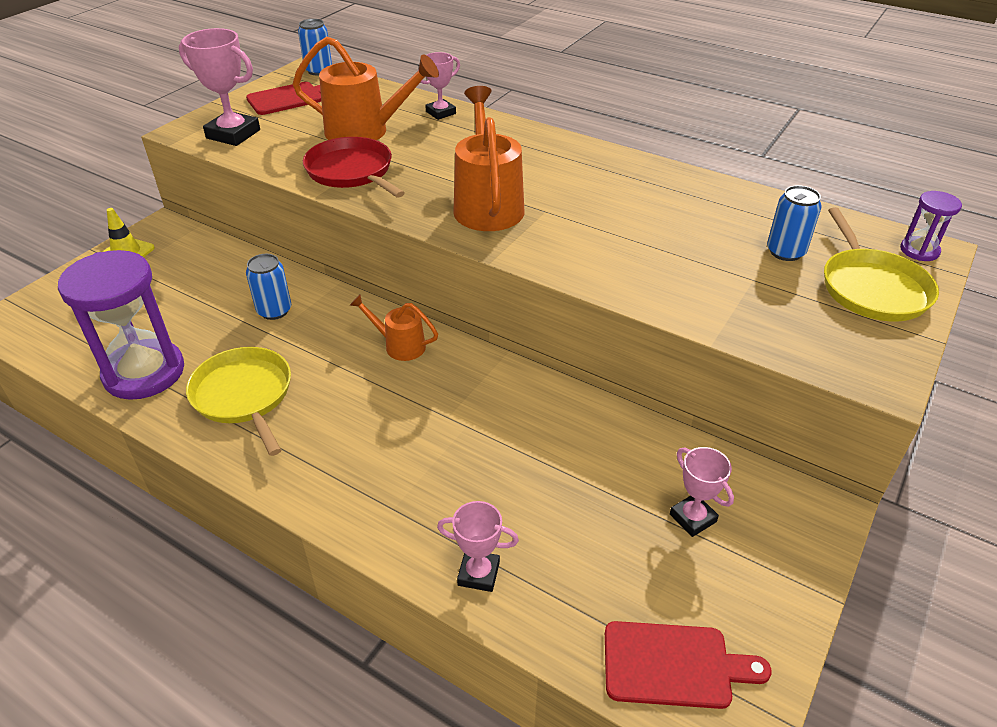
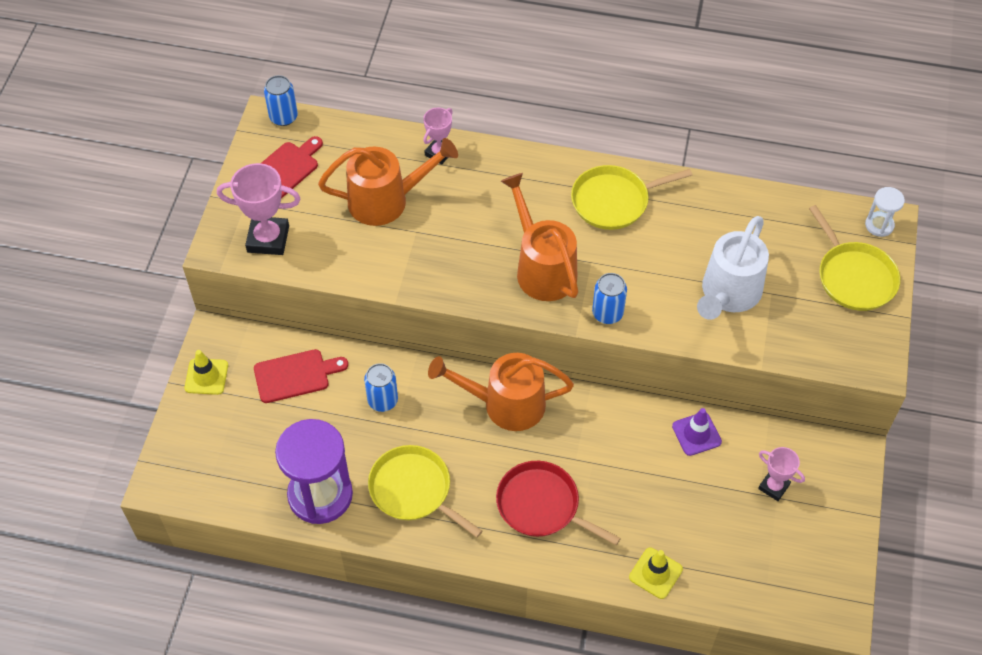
camera: 20 degrees left, 15 degrees up
(352, 171) = (407, 259): red pan -> red pan (542, 505)
(399, 345) = (504, 404): orange watering can -> orange watering can, size x1.83
(478, 573) = (655, 573): pink trophy -> yellow traffic cone
(598, 173) = (614, 201): none -> yellow pan
(611, 431) = (696, 434): none -> purple traffic cone
(673, 665) = (794, 591): red cutting board -> red cutting board (295, 375)
(695, 269) = (728, 295): none -> white watering can
(785, 252) = (786, 255): blue can -> blue can (607, 313)
(919, 250) = (879, 225): purple hourglass -> white hourglass

